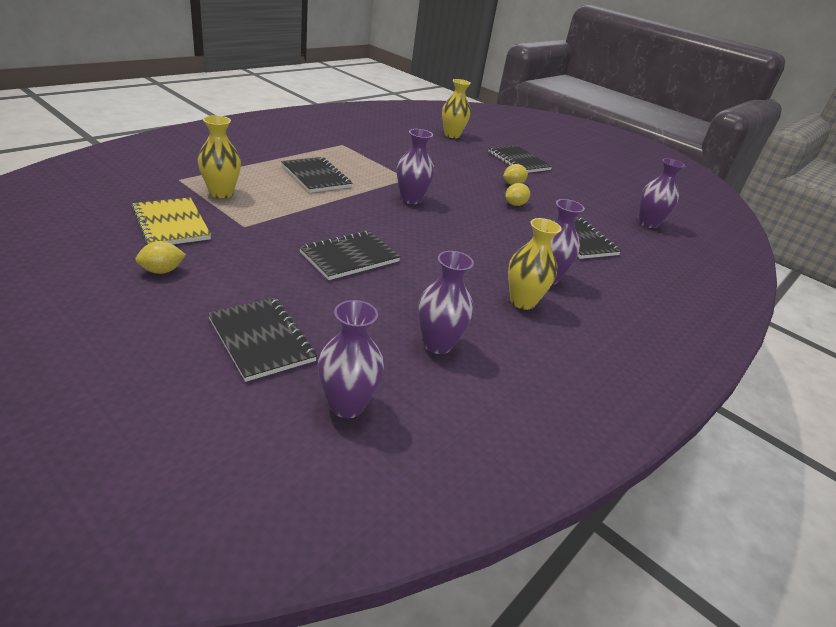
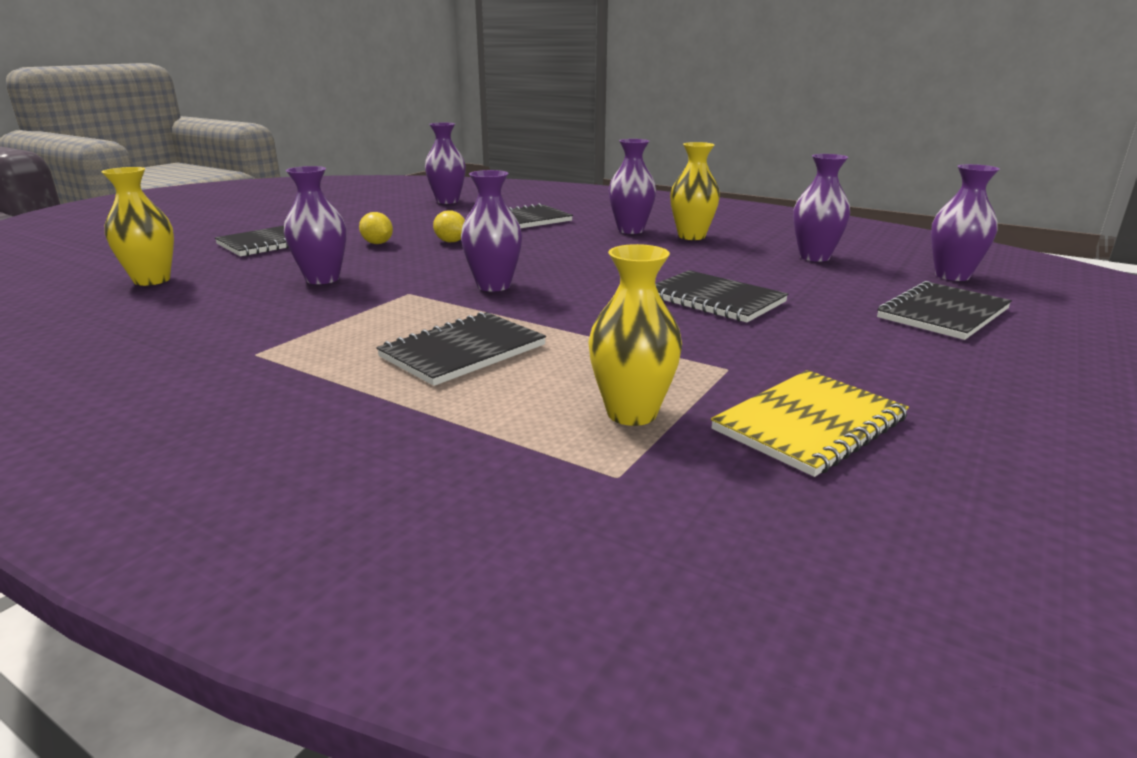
camera: 95 degrees left, 10 degrees down
(162, 271) = (936, 391): yellow lemon -> none
(441, 164) = (322, 279): none -> purple vase

